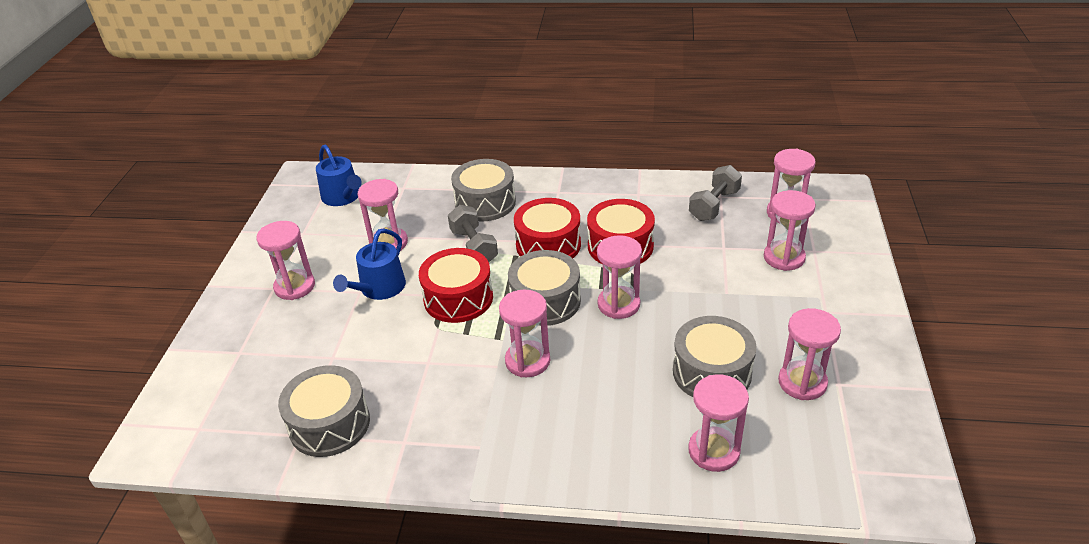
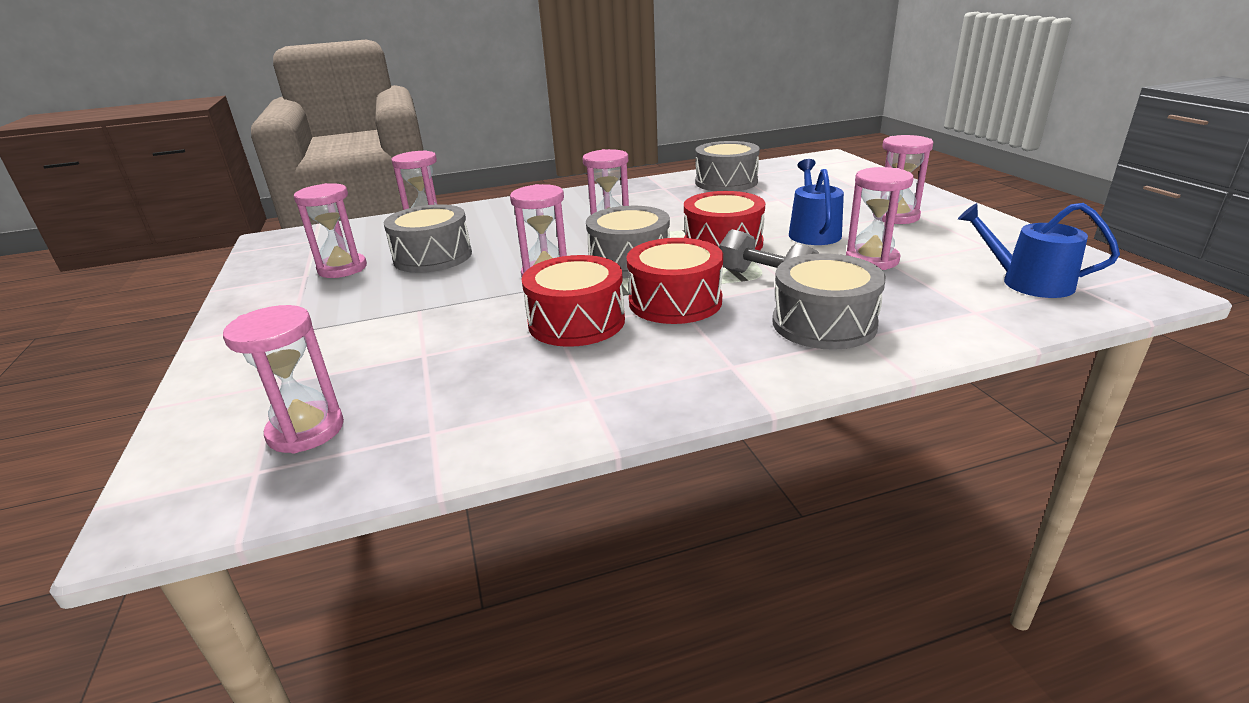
camera: 155 degrees right, 10 degrees down
(714, 205) = (443, 412): grey dumbbell -> none
(784, 257) = (330, 363): pink hourglass -> none

